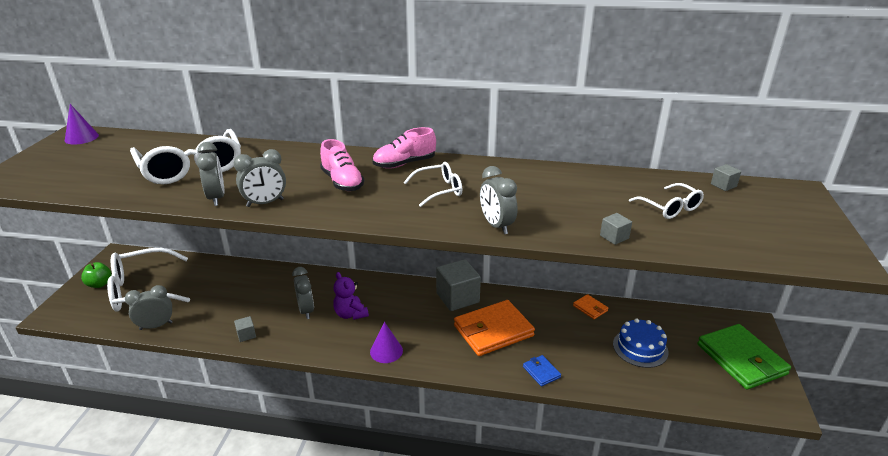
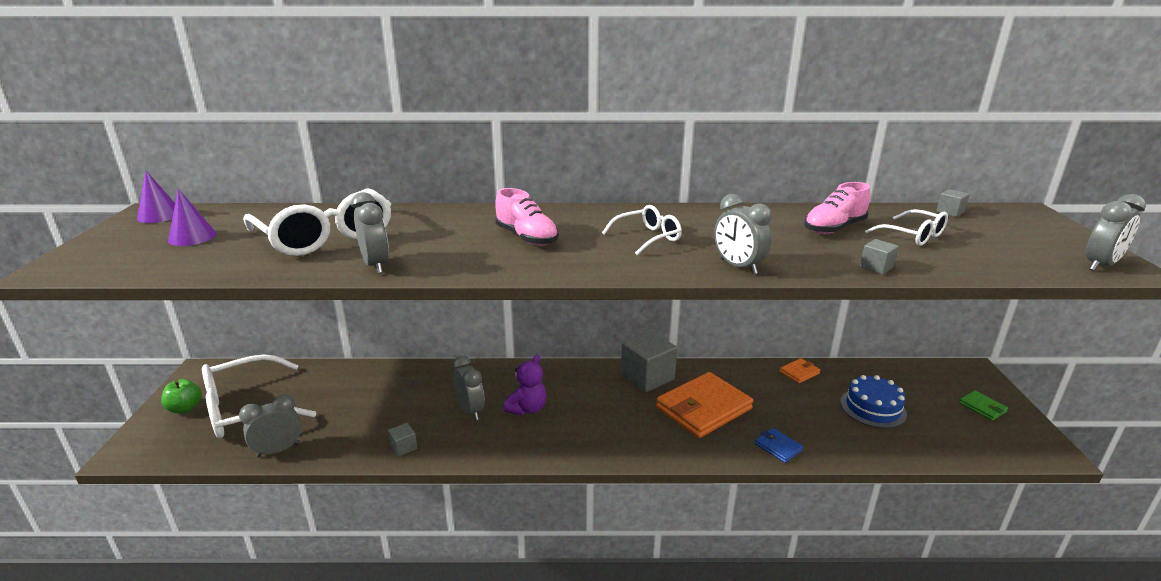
camera: 10 degrees left, 5 degrees down
(265, 203) = (442, 266): grey clock -> grey clock (1100, 265)
(350, 314) = (527, 408): purple teddy bear -> purple teddy bear turned 105 degrees counterclockwise
(386, 351) = (587, 445): purple cone -> purple cone (192, 237)
(404, 164) = (590, 216): pink shoe -> pink shoe (834, 228)
(590, 308) = (799, 372): orange wallet -> orange wallet turned 75 degrees counterclockwise
(741, 359) = (982, 407): green wallet -> green wallet, size x0.45

